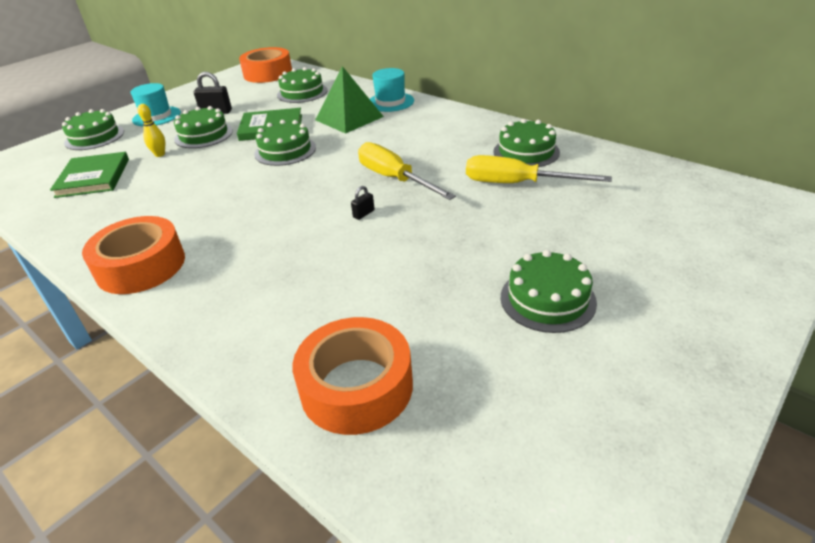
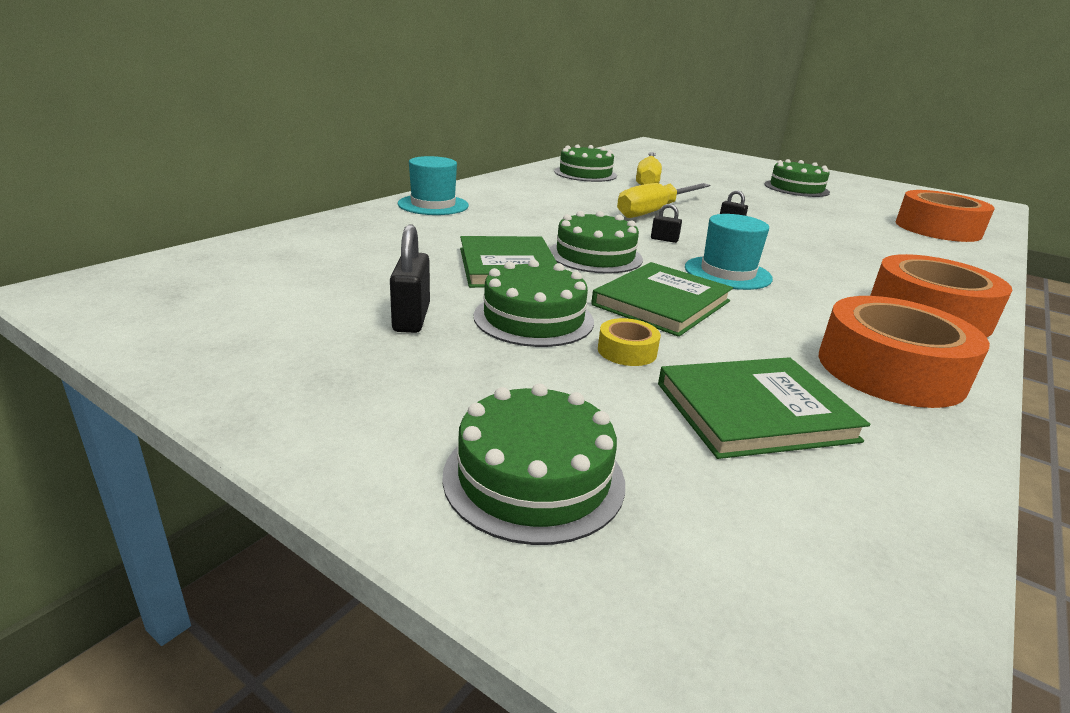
camera: 100 degrees left, 10 degrees down
(156, 116) = (404, 393): turquoise hat -> turquoise hat (727, 273)
(160, 154) = (627, 351): yellow bowling pin -> yellow tape
(206, 166) = (662, 303): none -> green book
(268, 73) = (182, 283): orange tape -> orange tape (890, 370)
(302, 92) = (349, 251): green cake -> none
(316, 176) = (664, 239): none -> black padlock
(349, 118) = (484, 224): green pyramid -> none

